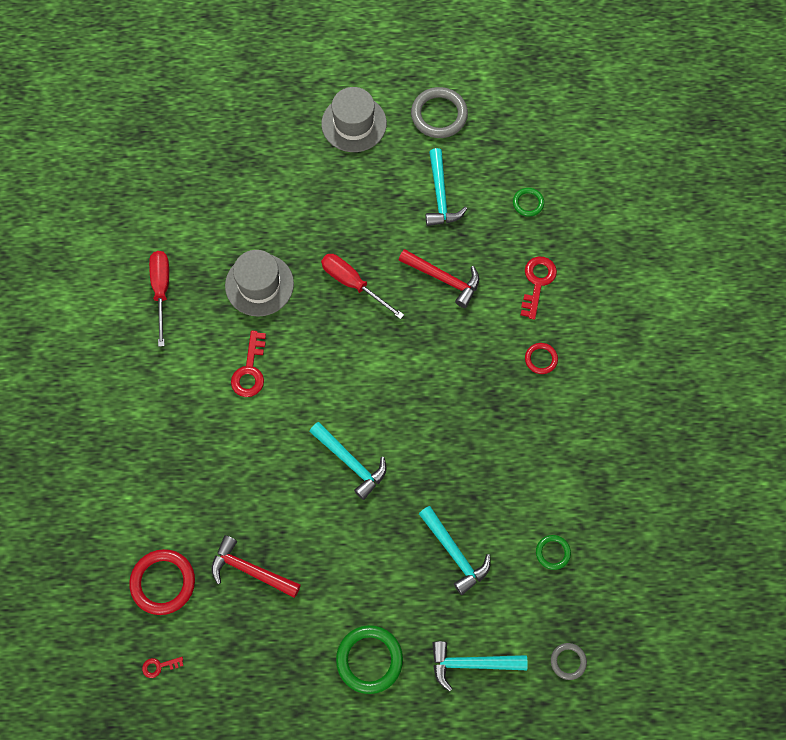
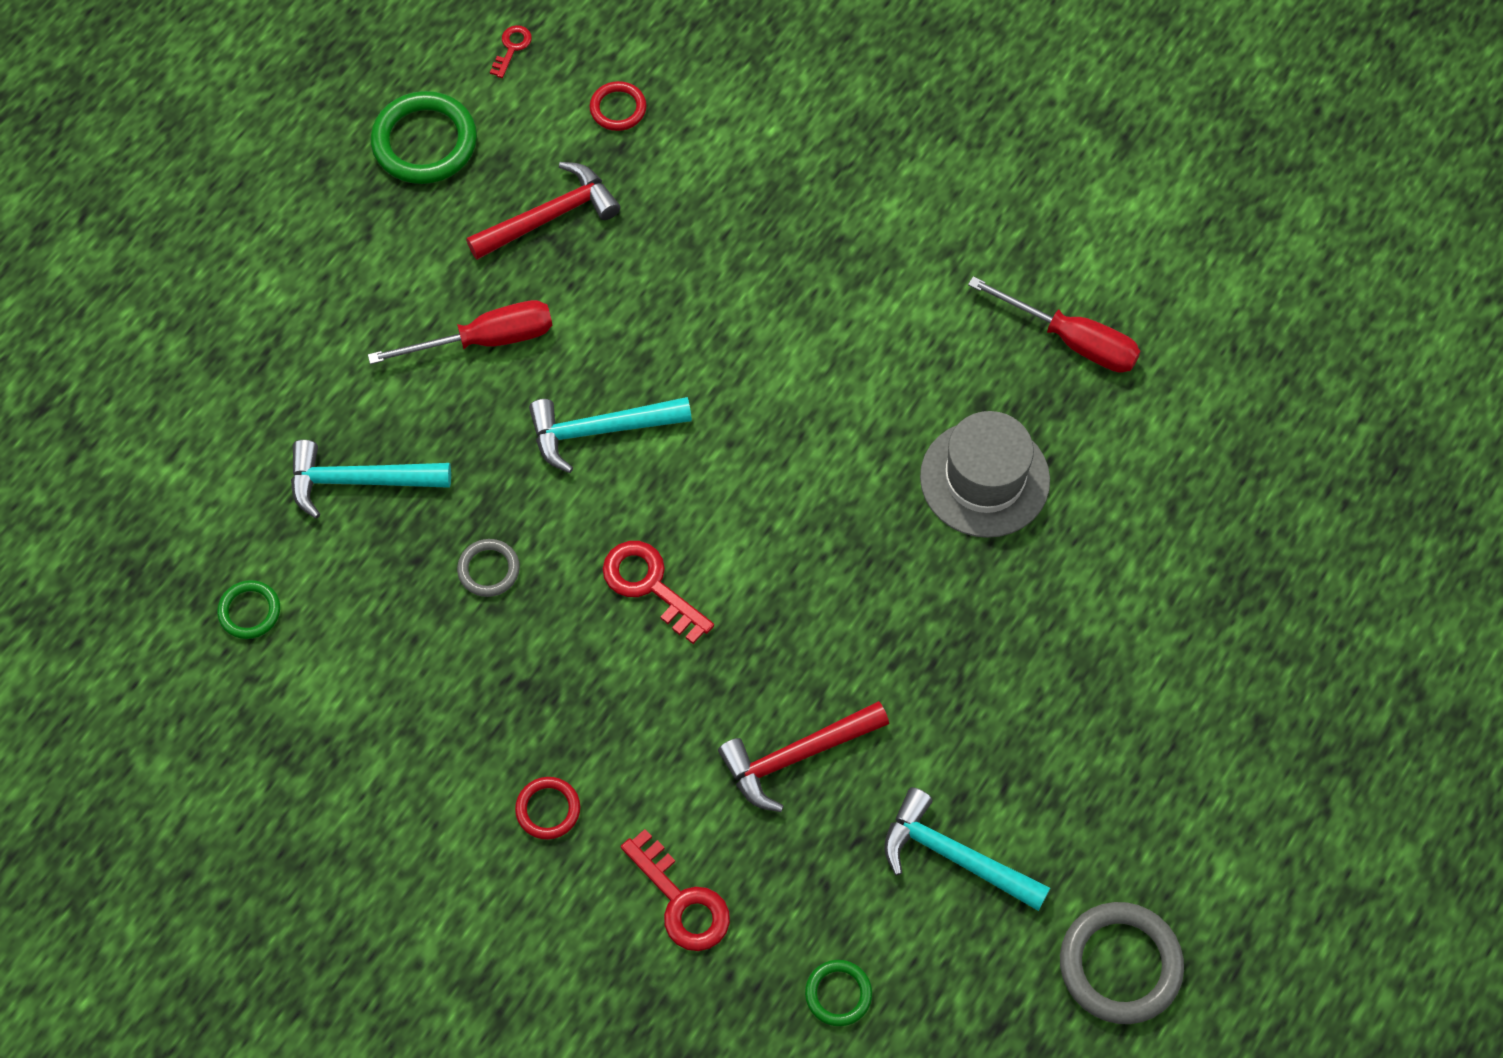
camera: 125 degrees right, 5 degrees down
(163, 582) = (618, 108): red ring -> red ring, size x0.54
(250, 370) = (848, 384): red key -> red key (650, 586)
(353, 283) = (888, 614): red screwdriver -> red screwdriver (485, 340)
(354, 123) = (1196, 807): grey hat -> none
(369, 659) = (312, 285): green ring -> green ring (424, 142)
(471, 664) = (199, 403): turquoise hammer -> none
(568, 661) = (94, 525): grey ring -> grey ring (488, 569)

